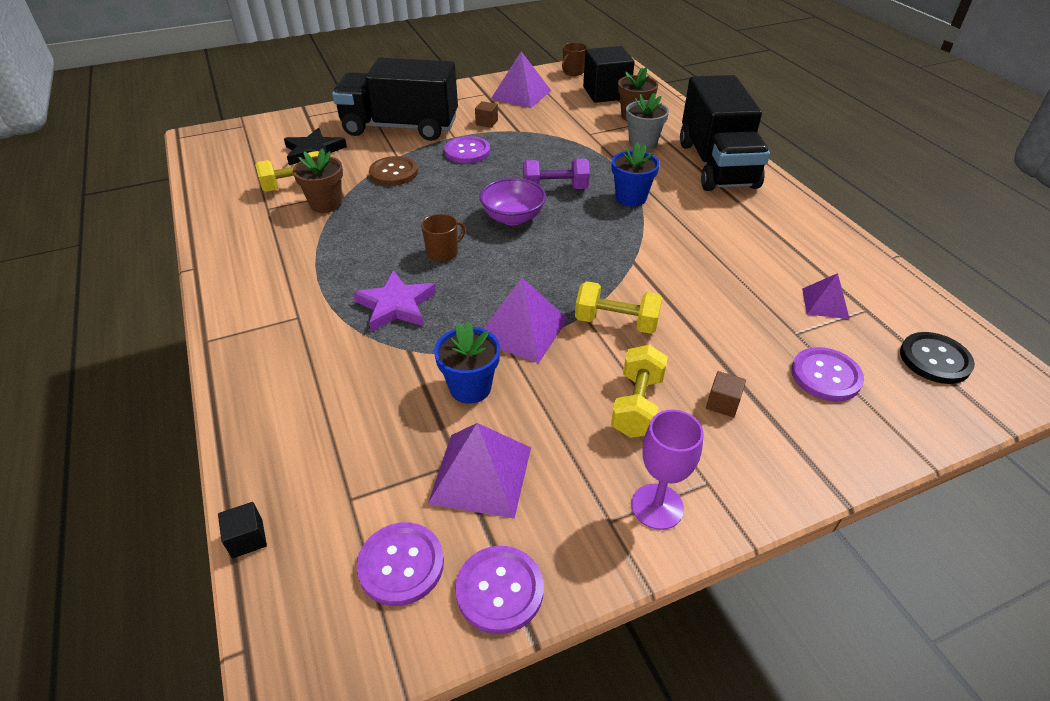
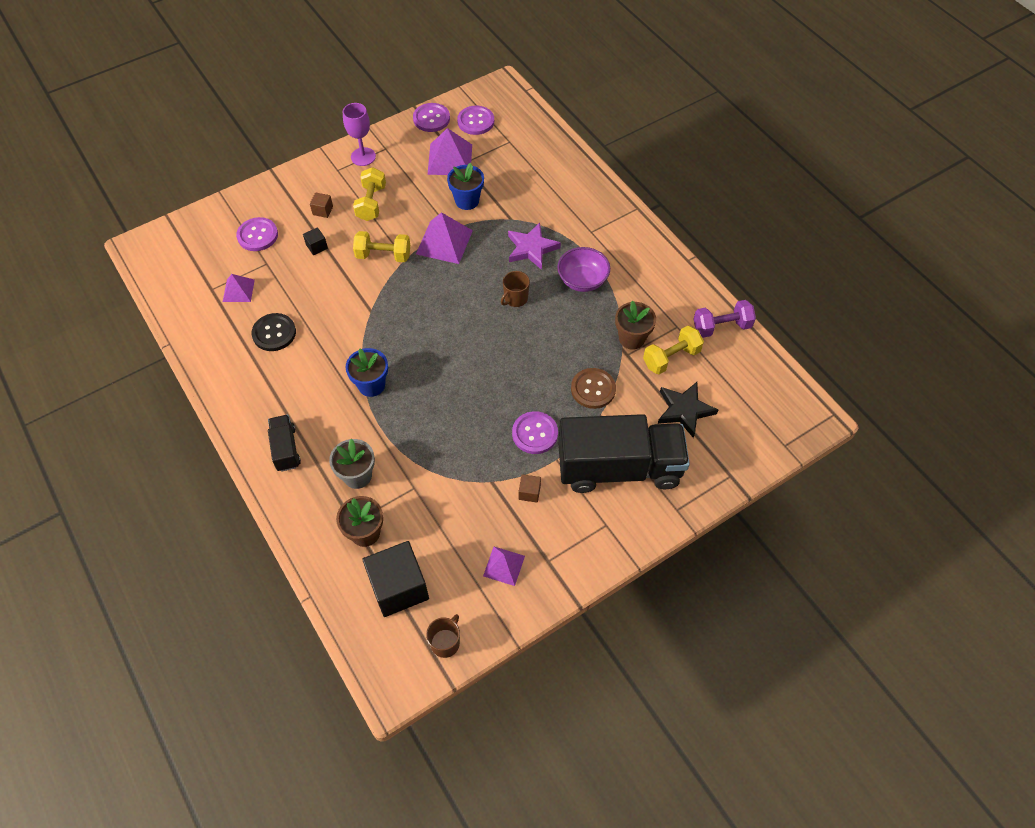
camera: 170 degrees right, 15 degrees up
(247, 538) = (547, 121): black cube -> black cube (317, 246)
(513, 218) = (470, 344): purple bowl -> purple bowl (582, 280)
(521, 94) = (504, 566): purple pyramid -> purple pyramid, size x0.60
(555, 189) = (440, 387): purple dumbbell -> purple dumbbell (721, 327)
(716, 165) = (286, 449): black truck -> black truck, size x0.45
(935, 359) = (185, 255): black button -> black button (274, 333)

